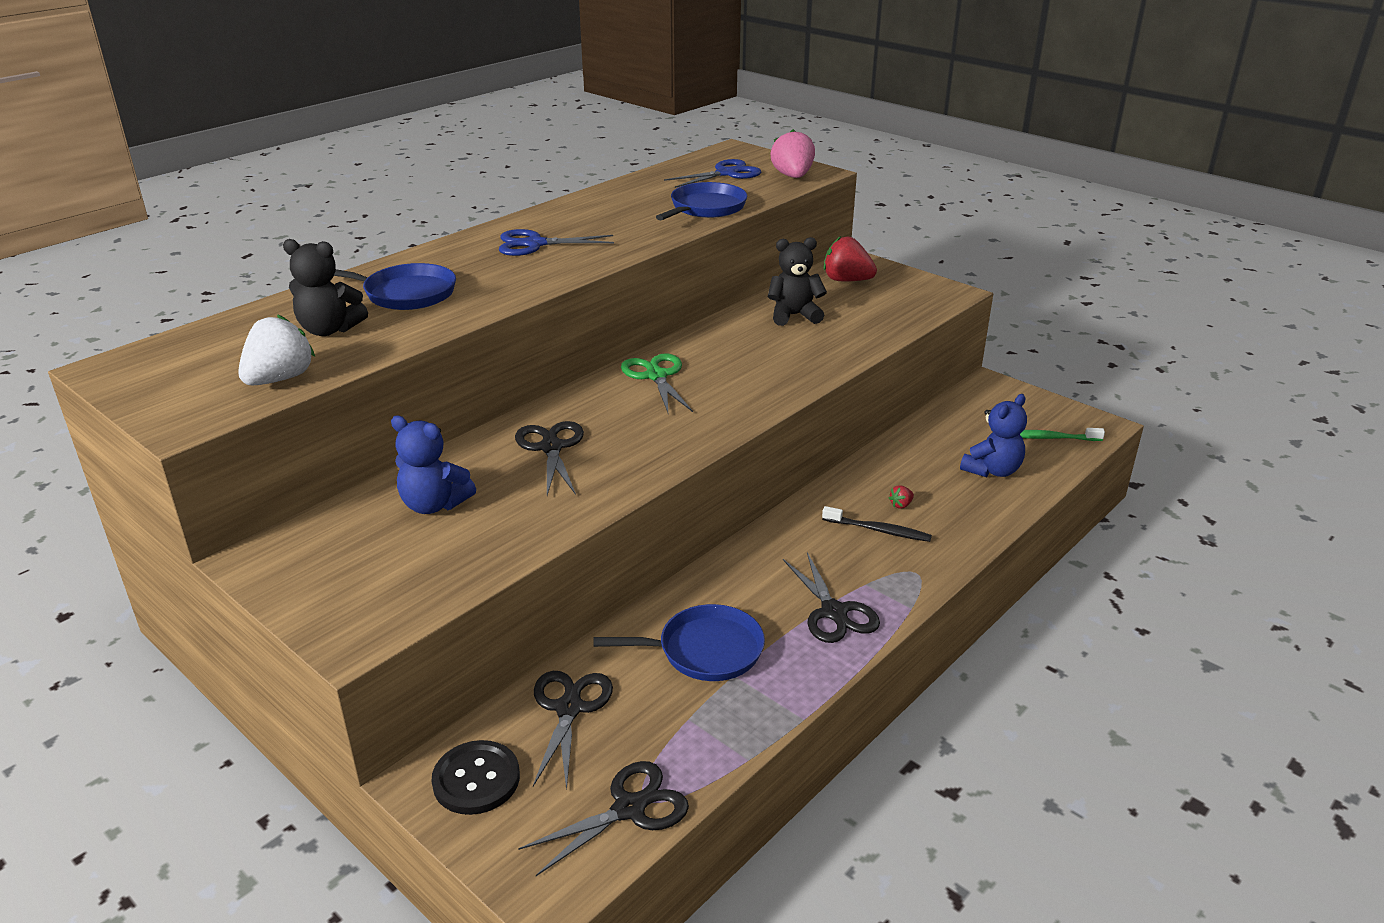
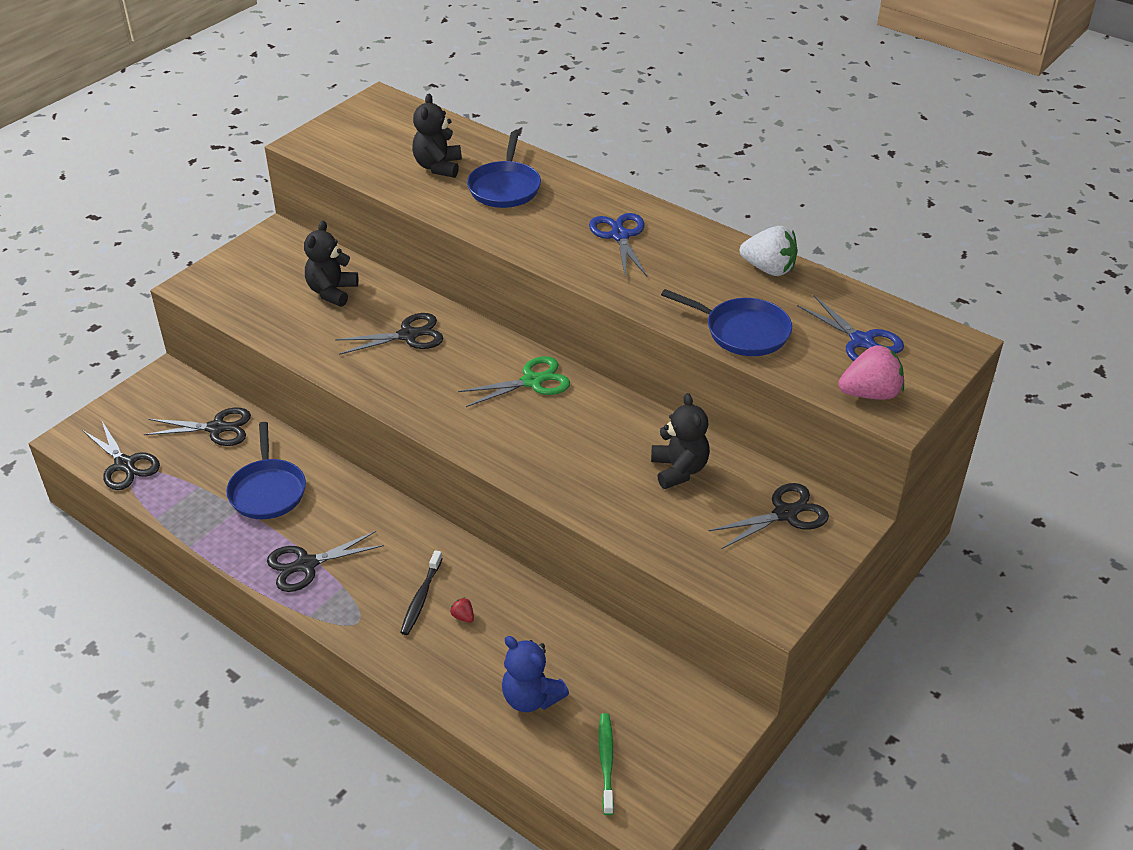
camera: 85 degrees right, 10 degrees up
(280, 379) = (362, 163): white strawberry -> white strawberry (769, 269)
(434, 505) = (332, 292): blue teddy bear -> black teddy bear
(476, 779) = (161, 396): black button -> none
(846, 280) = (785, 514): red strawberry -> black scissors

